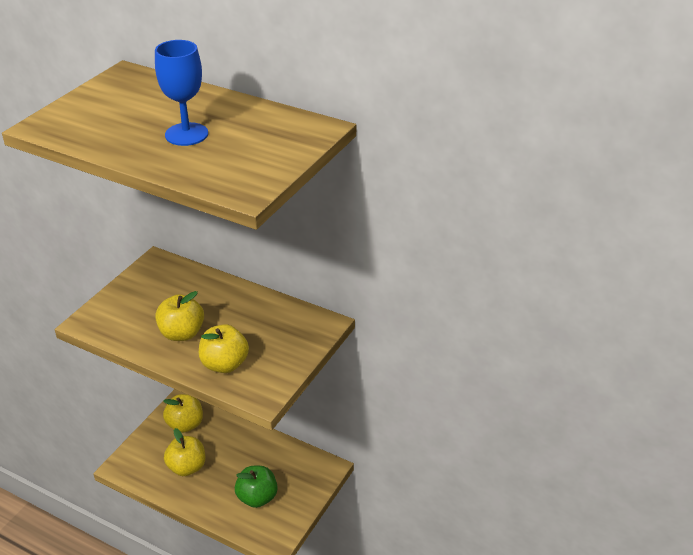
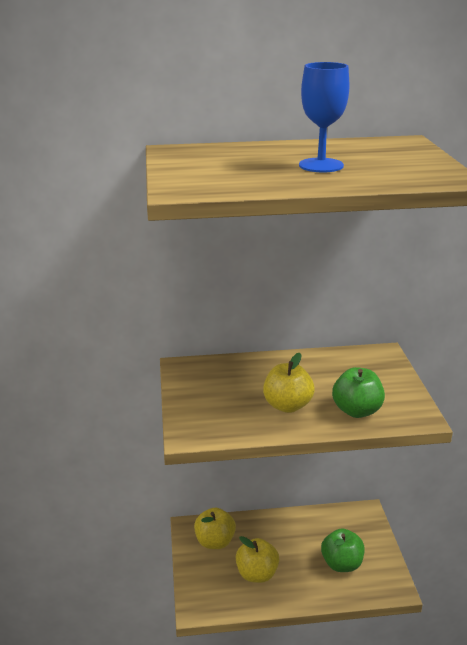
camera: 35 degrees left, 10 degrees down
(224, 364) = (356, 411): yellow apple -> green apple

